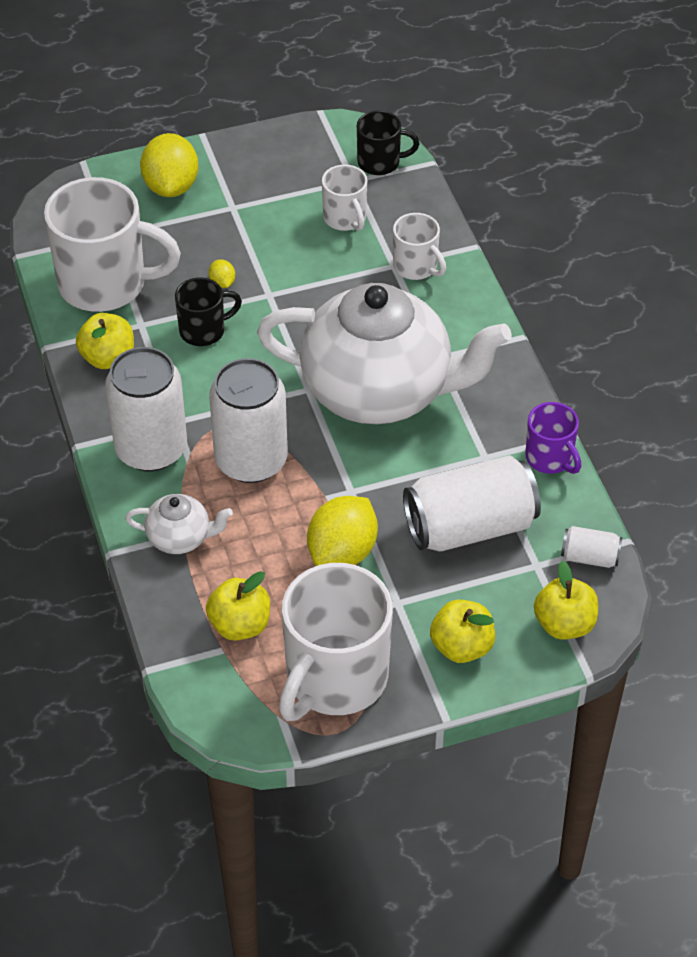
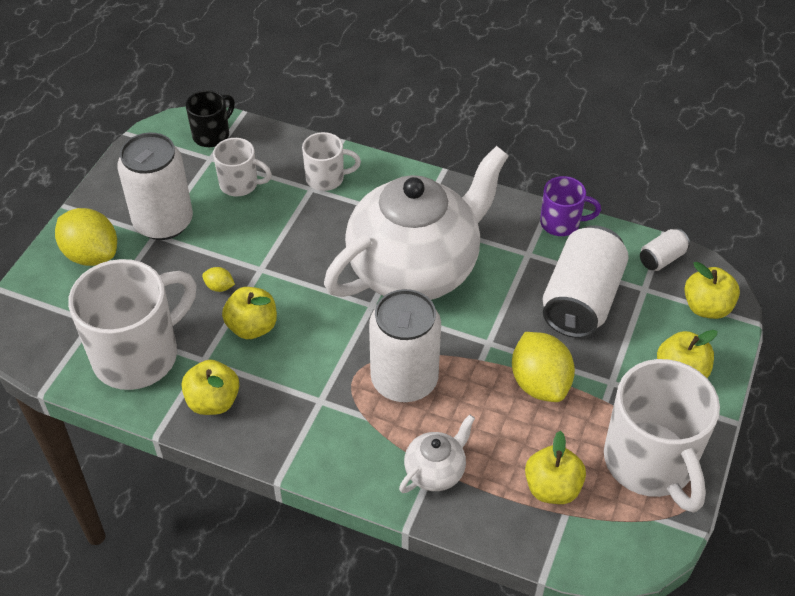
camera: 50 degrees left, 0 degrees up
(151, 449) = (331, 433): white can -> white can (163, 222)
(204, 330) = (252, 327): black mug -> yellow apple

